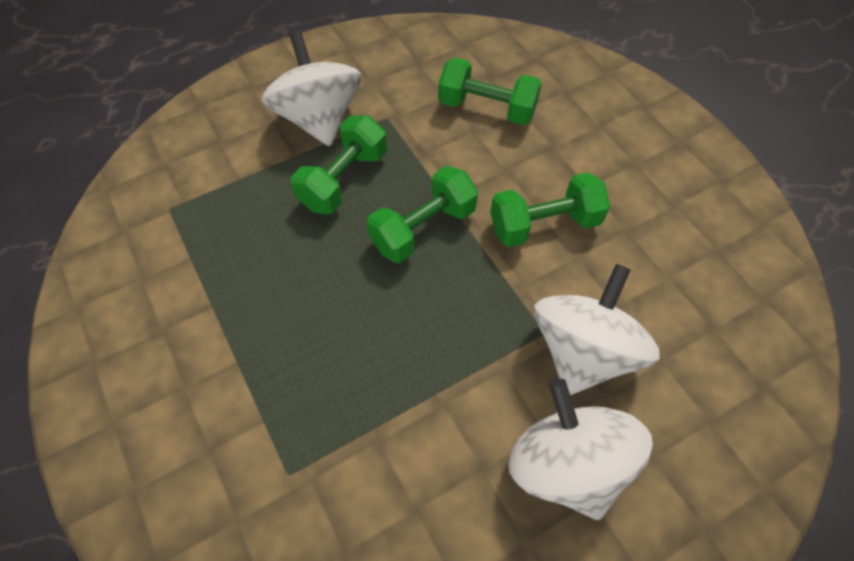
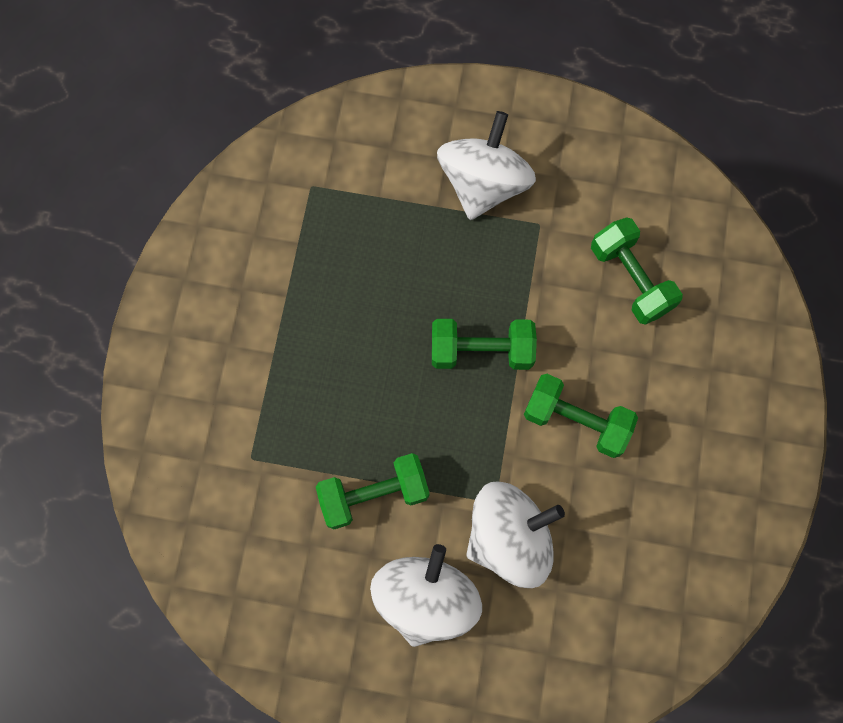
camera: 40 degrees right, 15 degrees up
(344, 180) = (457, 259): green dumbbell -> green dumbbell (374, 494)

